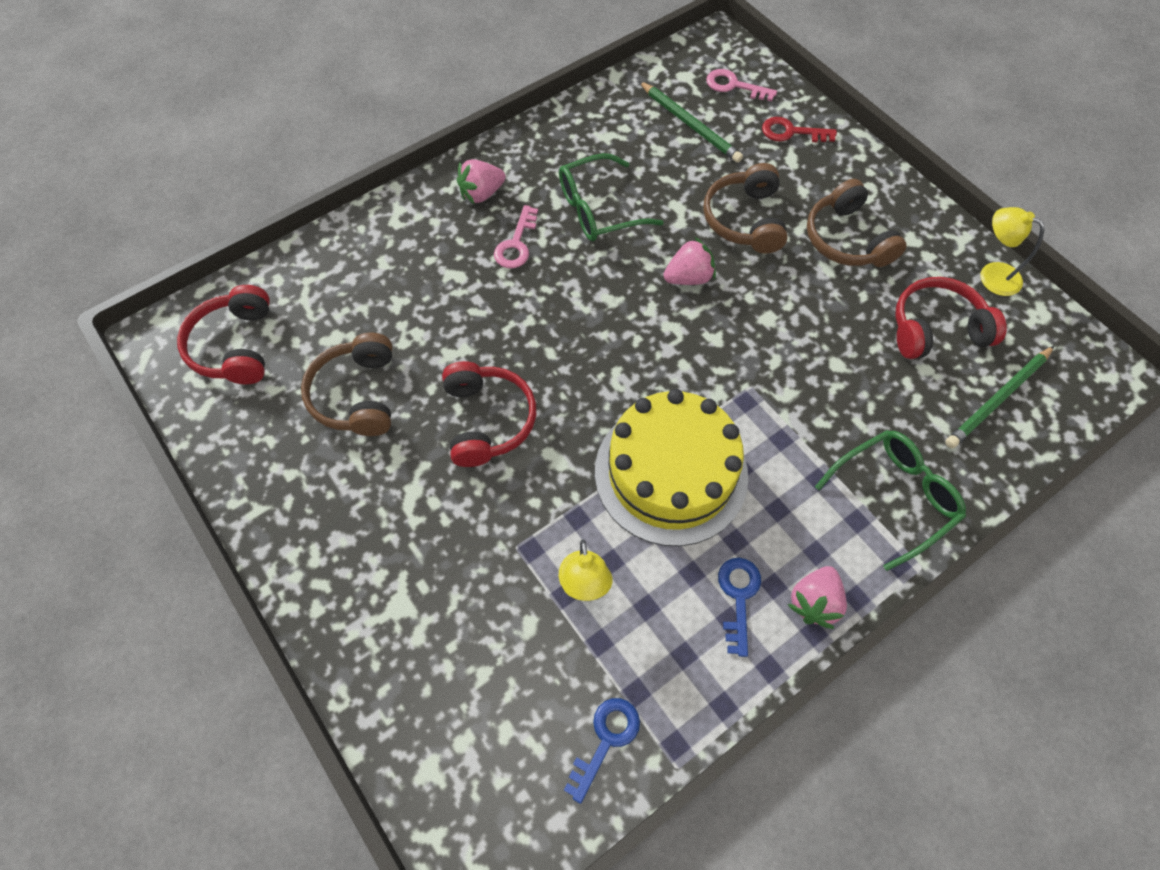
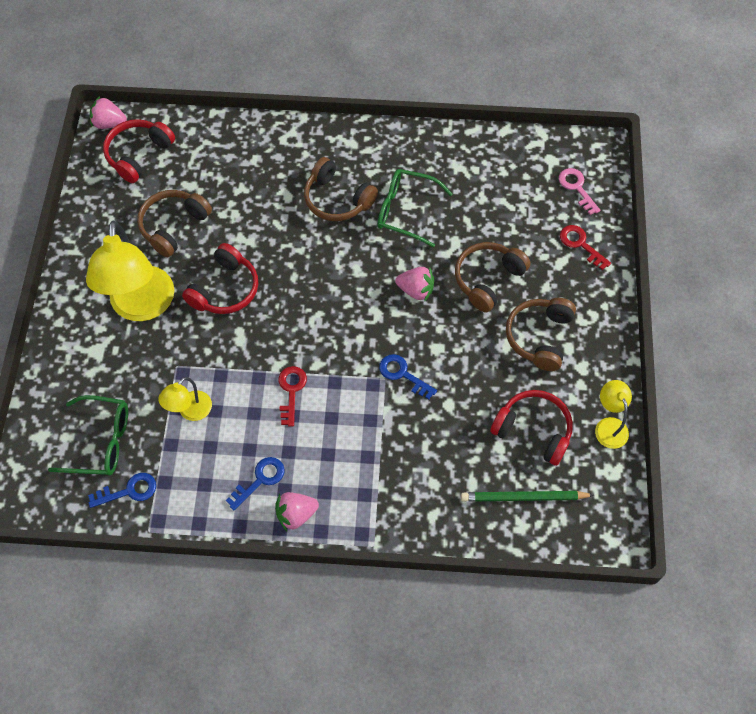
camera: 40 degrees right, 0 degrees up
(407, 511) = (142, 306): none -> yellow lamp
(481, 193) = (347, 154): pink strawberry -> pink strawberry (109, 123)
(516, 244) = (337, 199): pink key -> brown headphones
(671, 473) = (291, 391): yellow cake -> red key
(690, 124) = (519, 195): green pencil -> none
(763, 369) = (402, 374): none -> blue key
(894, 497) = (399, 499): green glasses -> green glasses (101, 442)

